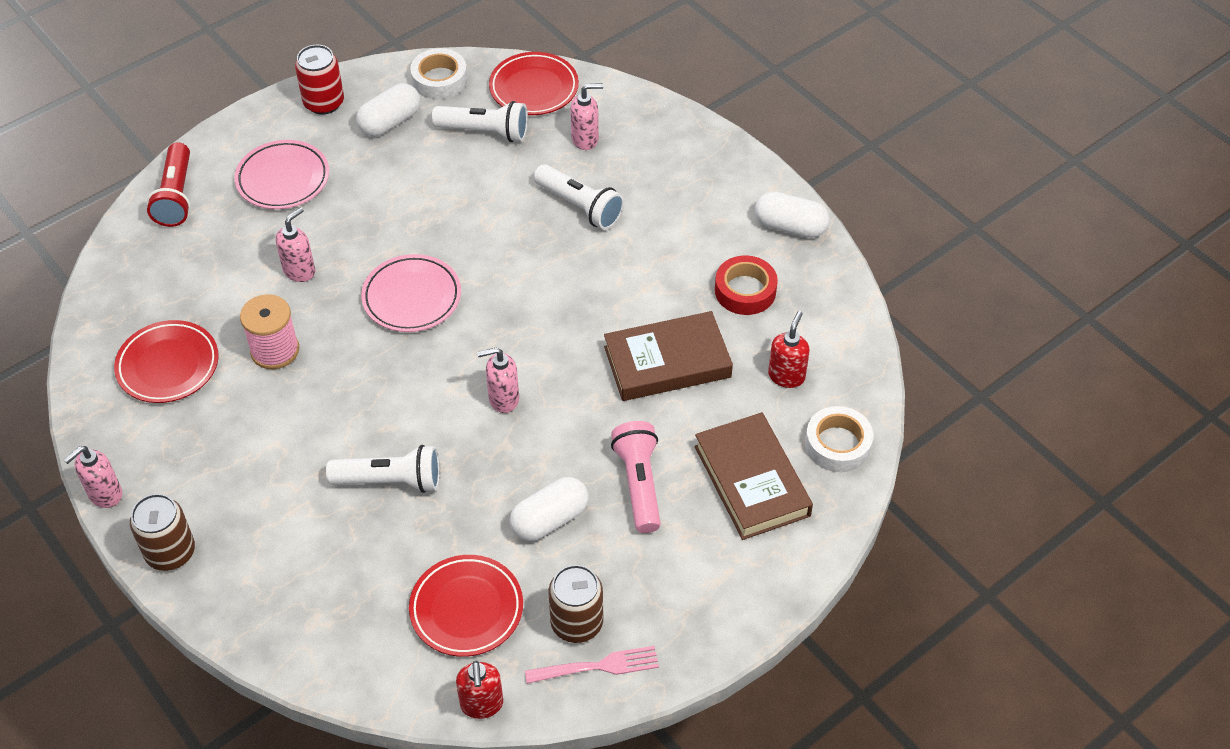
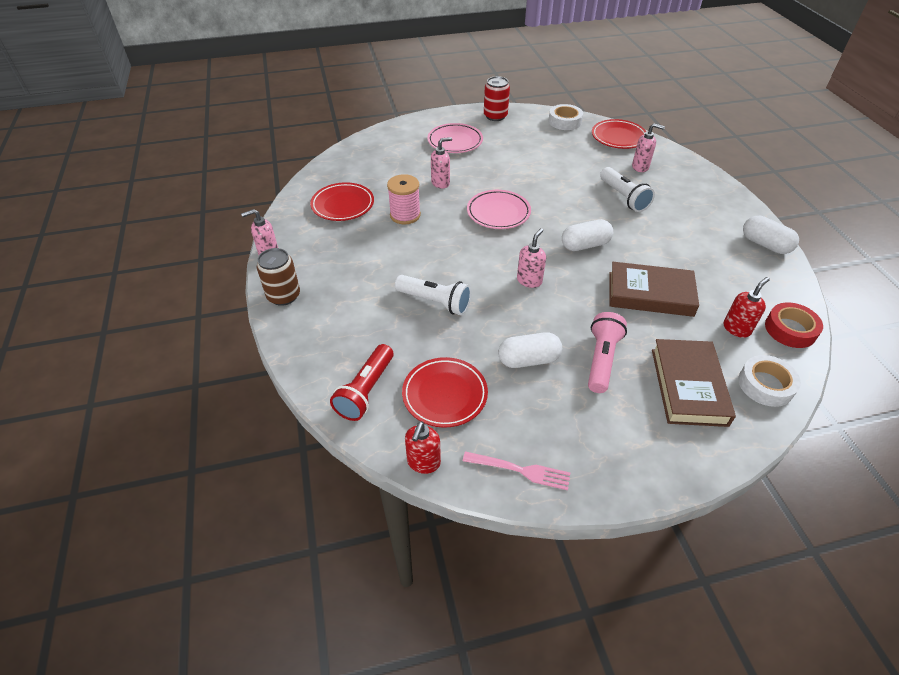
camera: 25 degrees right, 5 degrees down
(176, 196) = (394, 135): red flashlight -> red flashlight (365, 391)
(390, 122) = (527, 132): white capsule -> white capsule (585, 245)
(485, 132) = (580, 149): white flashlight -> none
(503, 399) = (529, 280): pink soap dispenser -> pink soap dispenser turned 105 degrees clockwise
(576, 623) = (518, 434): brown can -> none
(745, 291) = (721, 270): red tape -> red tape (790, 329)

